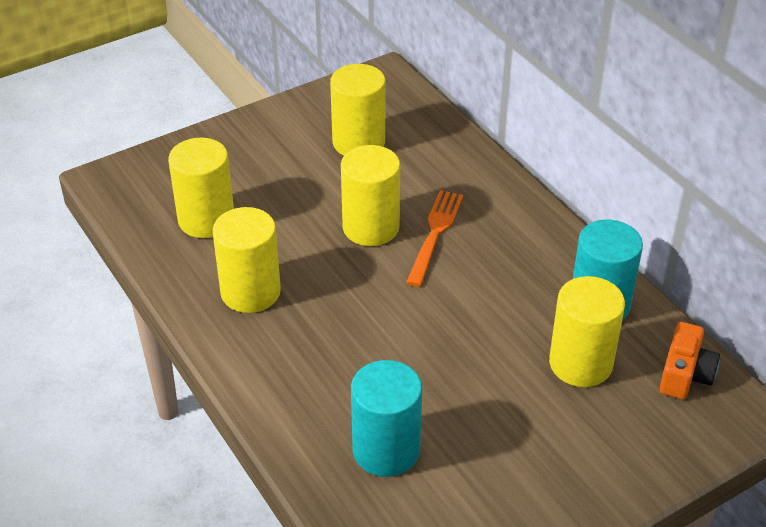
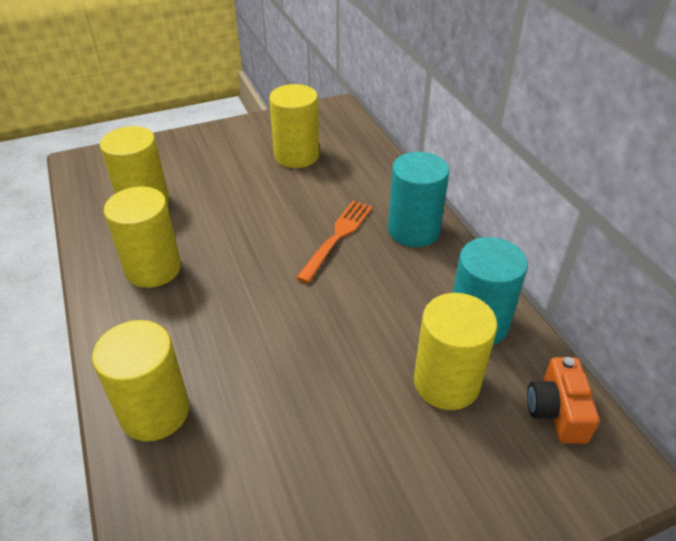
camera: 10 degrees right, 0 degrees up
(371, 227) = (282, 225): yellow cylinder -> yellow cylinder (155, 411)
(386, 450) = (216, 451): turquoise cylinder -> turquoise cylinder (413, 230)
(685, 374) = (557, 411): orange camera -> orange camera turned 150 degrees clockwise

